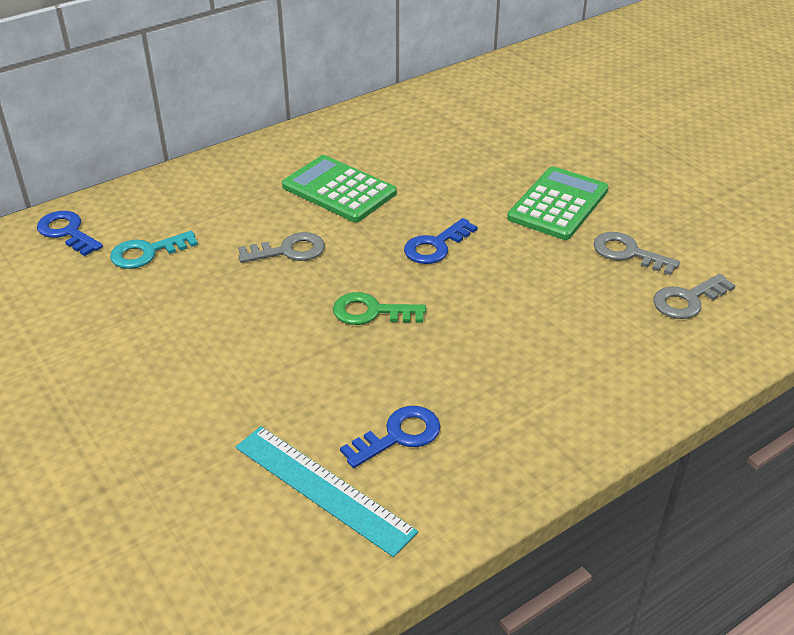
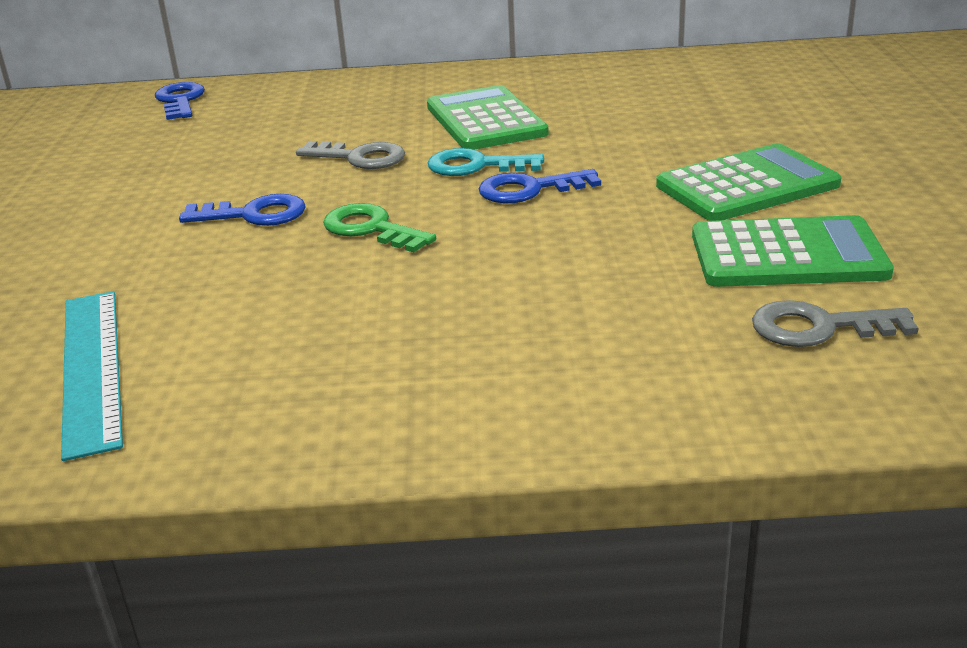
camera: 35 degrees right, 10 degrees down
(147, 253) = (224, 130): turquoise key -> turquoise key (476, 166)
(399, 435) = (238, 348): blue key -> blue key (254, 214)
(628, 253) = (787, 255): grey key -> green calculator

